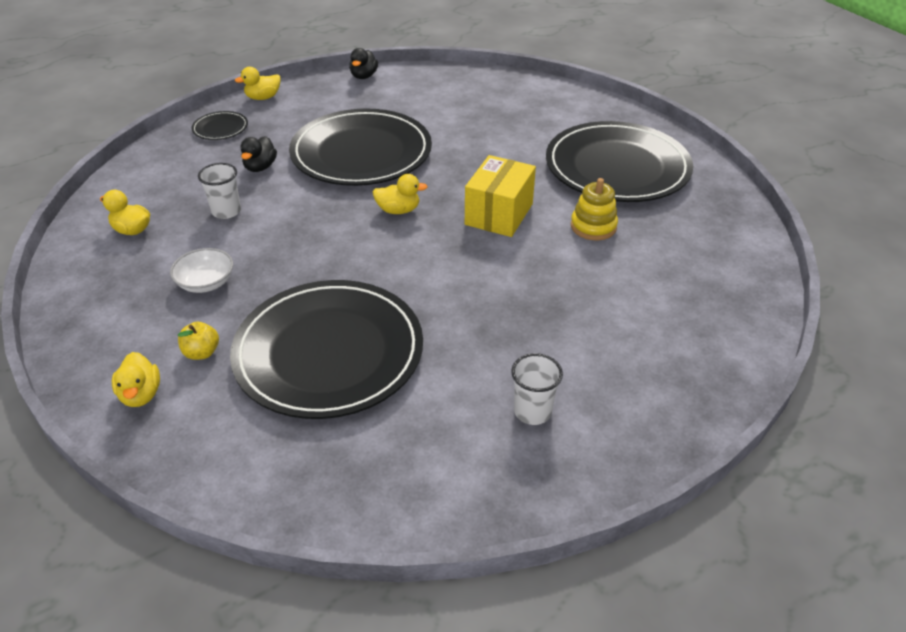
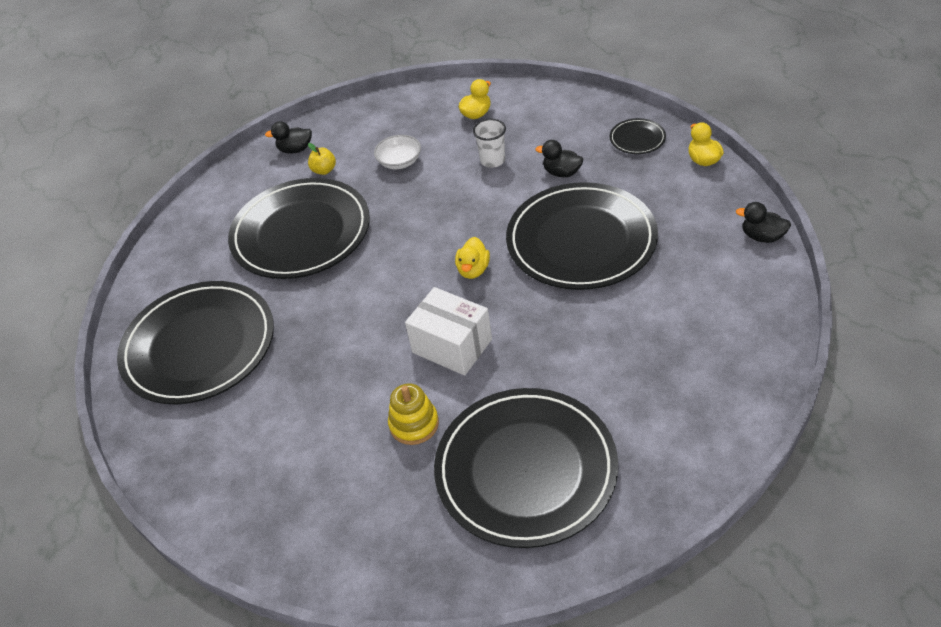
camera: 105 degrees right, 5 degrees up
(141, 394) = (295, 149): yellow duck -> black duck
(499, 214) = (452, 346): yellow box -> white box
(532, 411) = (199, 346): white cup -> black plate

